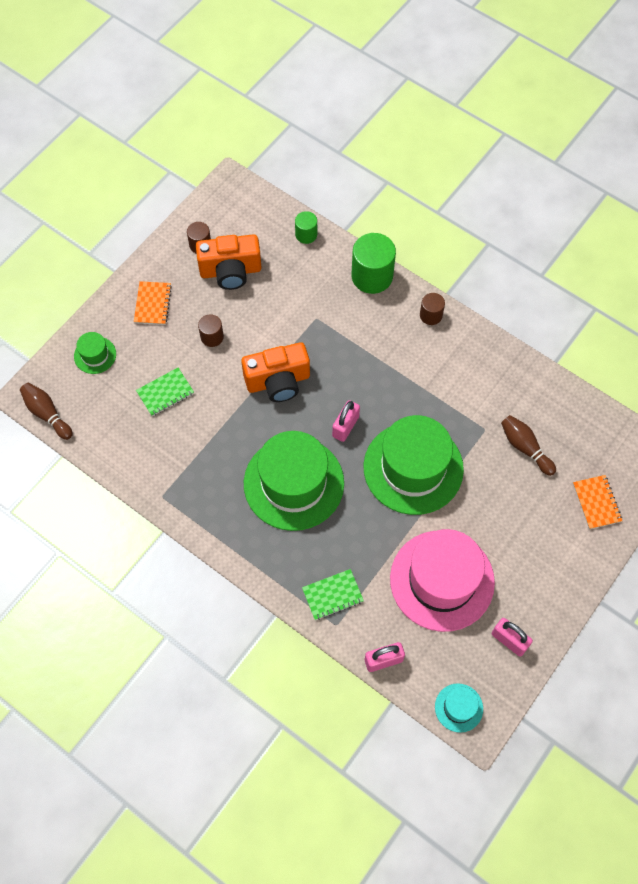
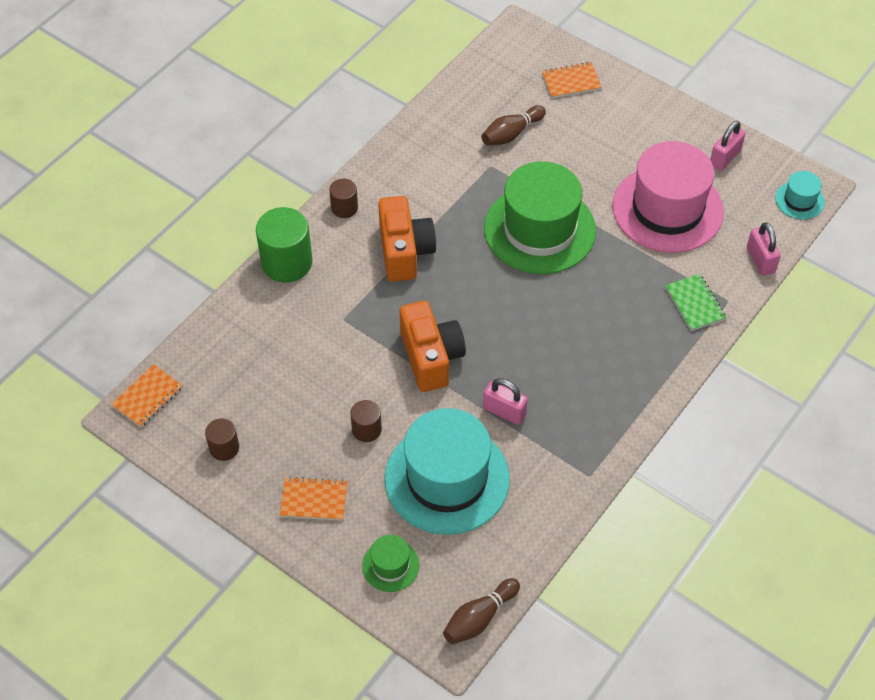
camera: 90 degrees left, 10 degrees down
(165, 393) = (447, 478): green notebook -> turquoise hat
(230, 271) = (268, 411): orange camera -> orange camera (404, 251)
(246, 194) = (147, 397): none -> orange notebook
(293, 483) = (564, 340): green hat -> none
(306, 234) = (219, 329): green cylinder -> none
(345, 426) = (490, 290): pink padlock -> pink padlock (504, 411)

